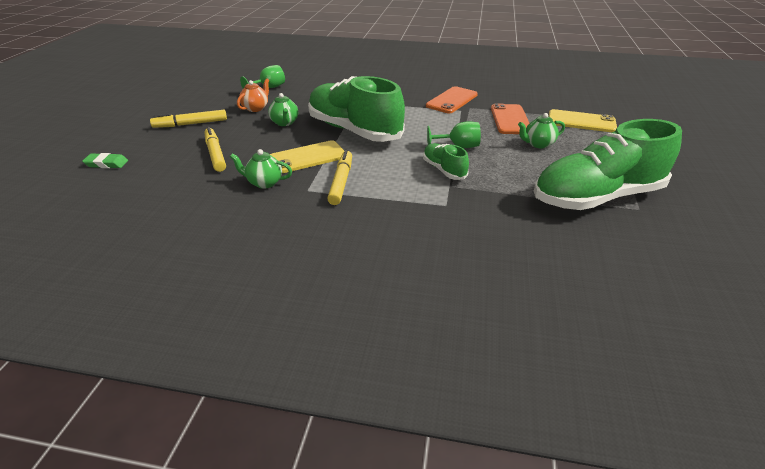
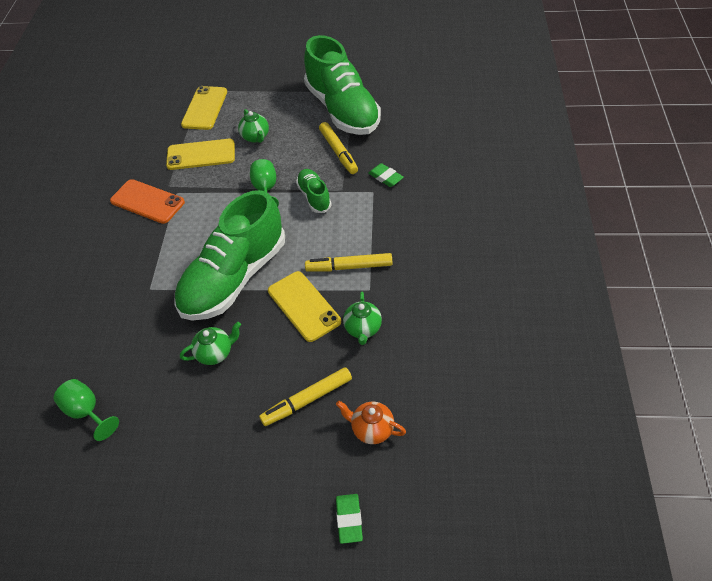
camera: 95 degrees left, 15 degrees up
(190, 124) = (223, 468): yellow marker -> yellow marker (338, 152)
(256, 108) = (167, 403): orange teapot -> orange teapot (371, 429)
(444, 170) = (314, 197): green shoe -> green shoe turned 105 degrees clockwise
(469, 216) = (385, 177): none -> green eraser
(510, 119) = (201, 155): orange phone -> yellow phone

